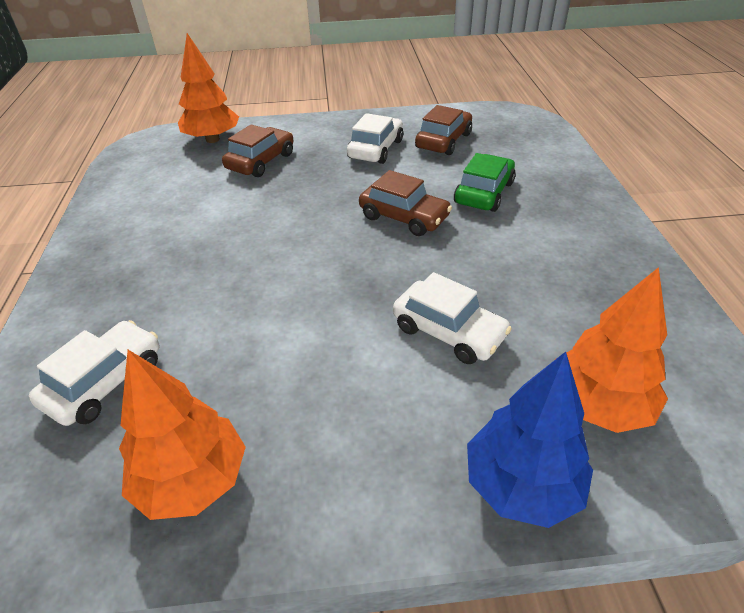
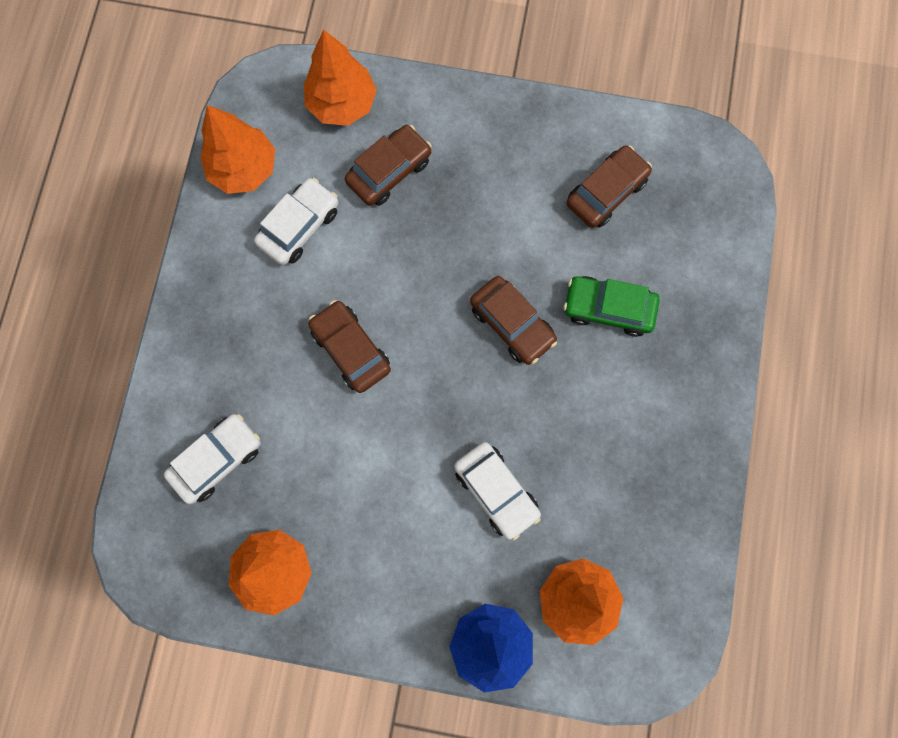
camera: 15 degrees right, 35 degrees up
(129, 182) = (244, 169): none -> orange tree
(252, 263) = (351, 349): none -> brown car
(376, 149) = (523, 186): white car -> white car (299, 226)
(484, 193) = (608, 308): green car -> green car turned 120 degrees counterclockwise

